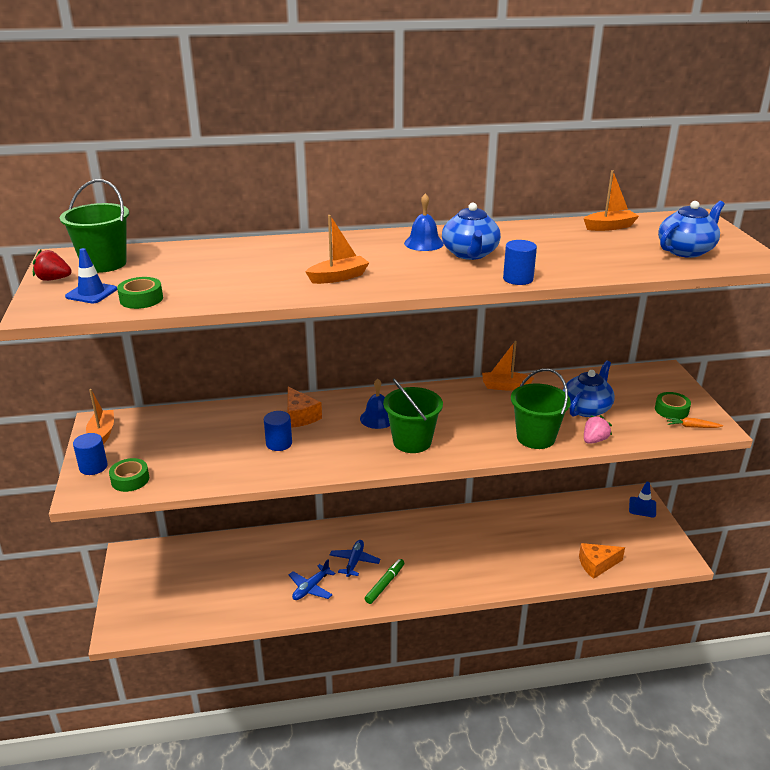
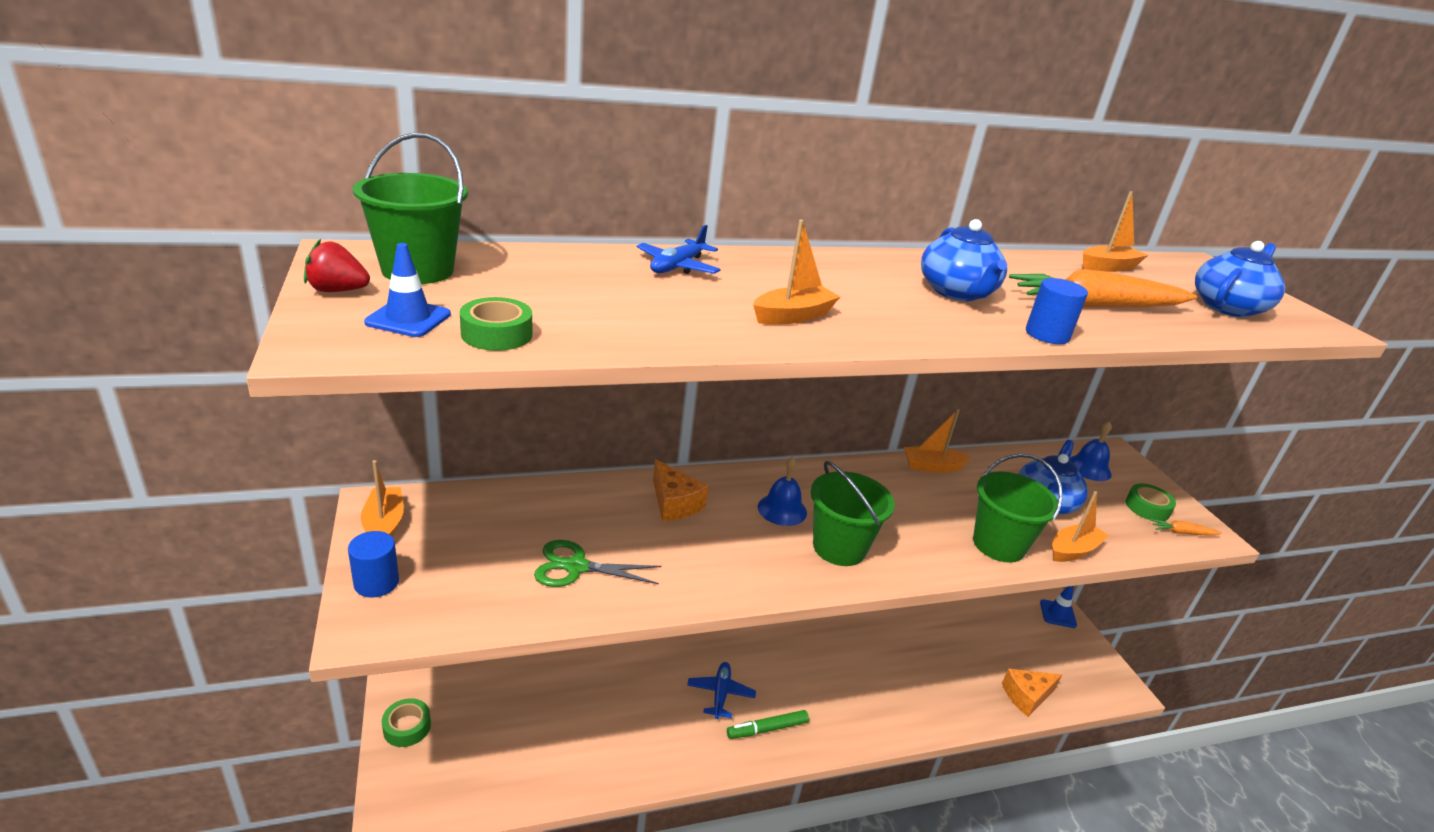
camera: 10 degrees left, 0 degrees up
(130, 480) = (438, 606): green tape -> green tape (407, 727)
(223, 456) = (576, 567): none -> green scissors
(279, 443) = (654, 547): blue cylinder -> none
(311, 588) = (668, 736): blue plane -> blue plane (678, 266)
(385, 584) = (767, 729): green marker -> green marker turned 135 degrees counterclockwise
(424, 243) = (884, 272): blue bell -> blue bell (1089, 468)
(574, 256) = (1095, 306): none -> orange carrot
(594, 440) = (1073, 550): pink strawberry -> orange boat

